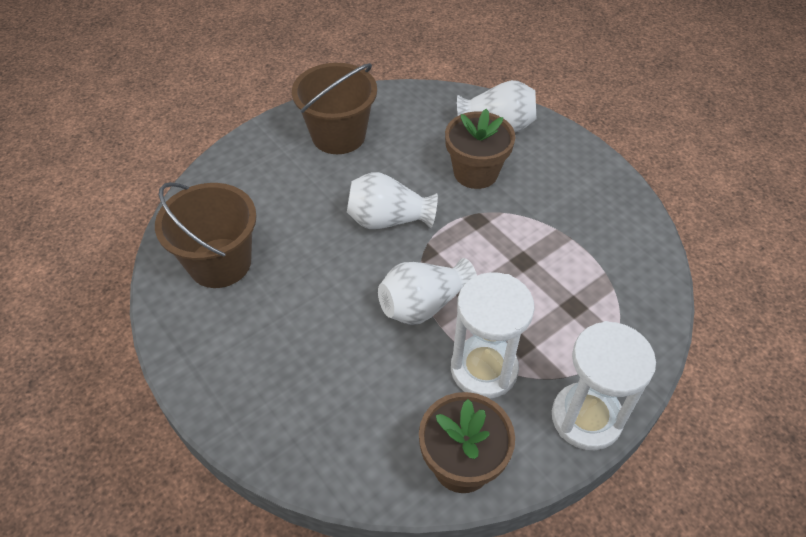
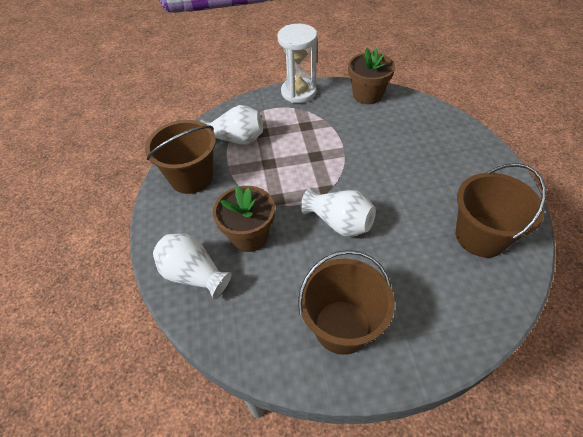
camera: 150 degrees left, 0 degrees up
(423, 305) = (347, 161): white vase -> white vase (236, 139)
(484, 369) = (333, 122): white hourglass -> none
(599, 208) = (191, 177): none -> brown bucket

